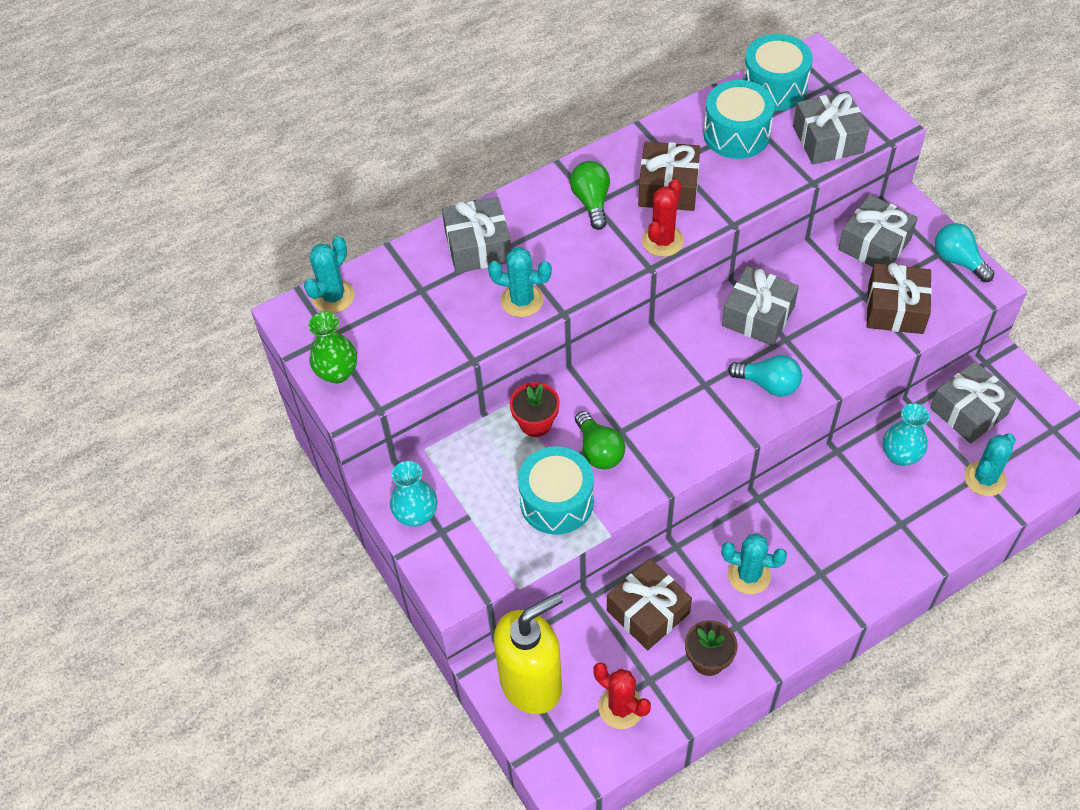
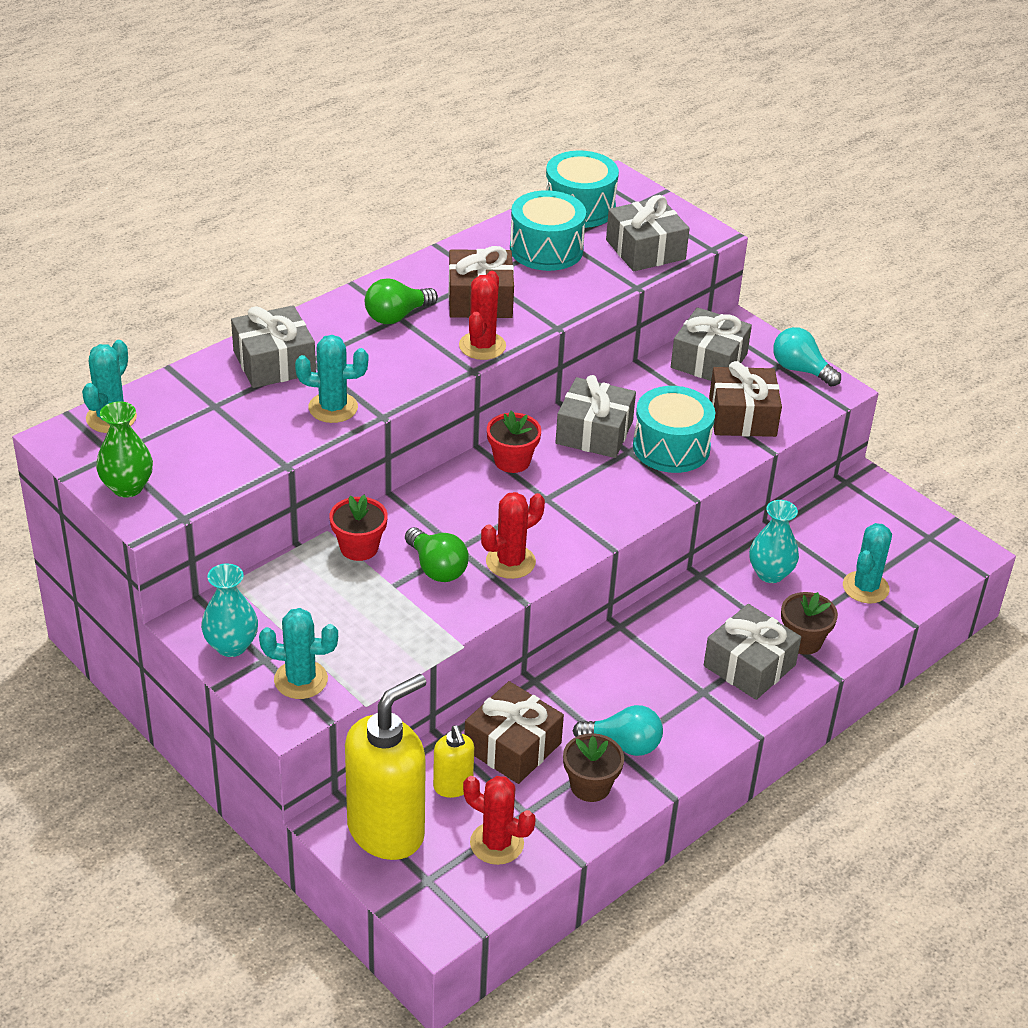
camera: 15 degrees left, 15 degrees down
(556, 501) = (396, 619): turquoise drum -> turquoise drum (671, 447)
(591, 202) = (397, 316): green light bulb -> green light bulb turned 105 degrees counterclockwise
(592, 646) = (453, 786): none -> yellow soap dispenser
(663, 450) = (510, 562): none -> red cactus
(680, 341) = (512, 461): none -> red flower pot
(749, 575) = (622, 700): turquoise cactus -> turquoise cactus (301, 680)
(768, 384) = (617, 493): turquoise light bulb -> turquoise light bulb (623, 744)
(918, 530) = (803, 641): none -> brown flower pot
(968, 411) = (836, 527): grey gift -> grey gift (749, 665)

